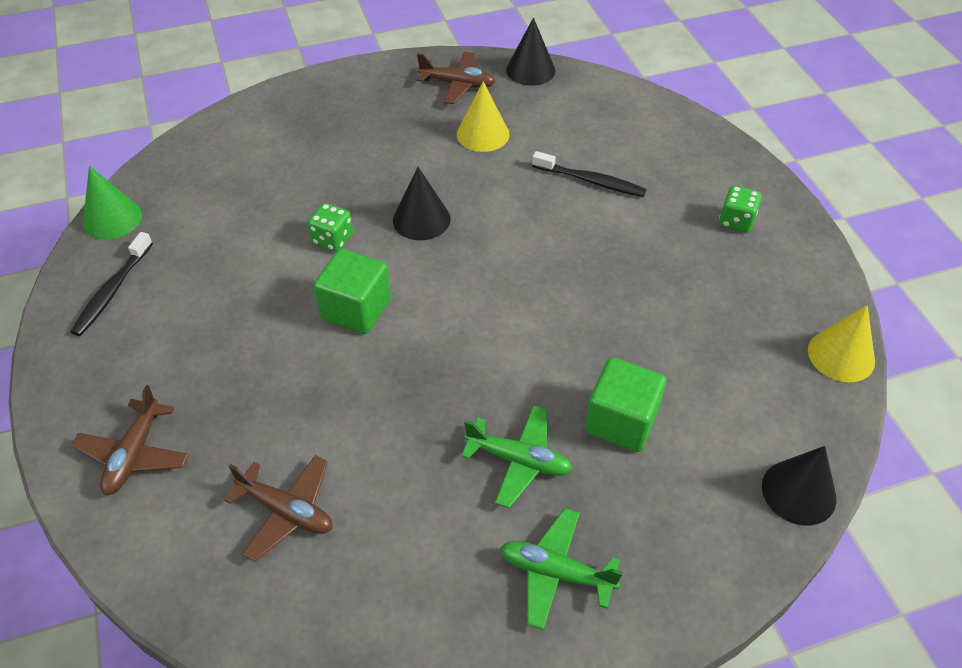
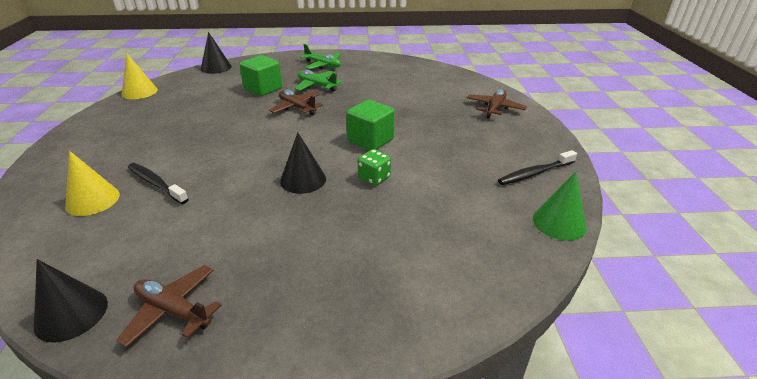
camera: 165 degrees left, 15 degrees down
(113, 290) = (535, 173): black toothbrush -> black toothbrush turned 150 degrees counterclockwise
(286, 511) = (422, 87): brown plane -> brown plane (297, 107)
(483, 134) = (201, 240): yellow cone -> yellow cone (93, 200)
(736, 221) = (97, 145): green dice -> none

